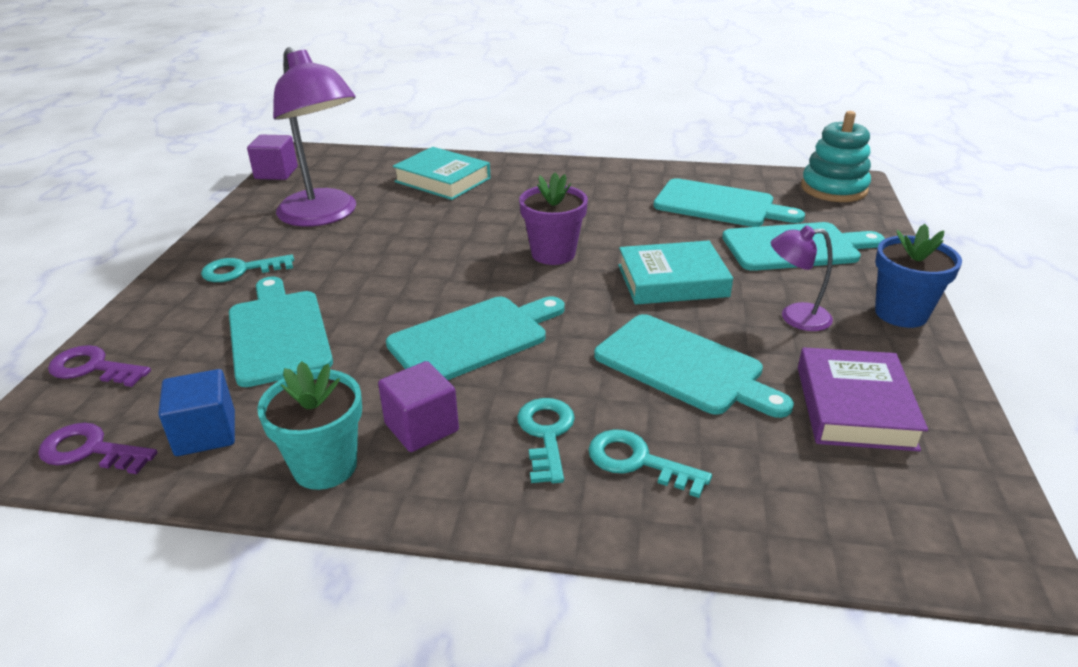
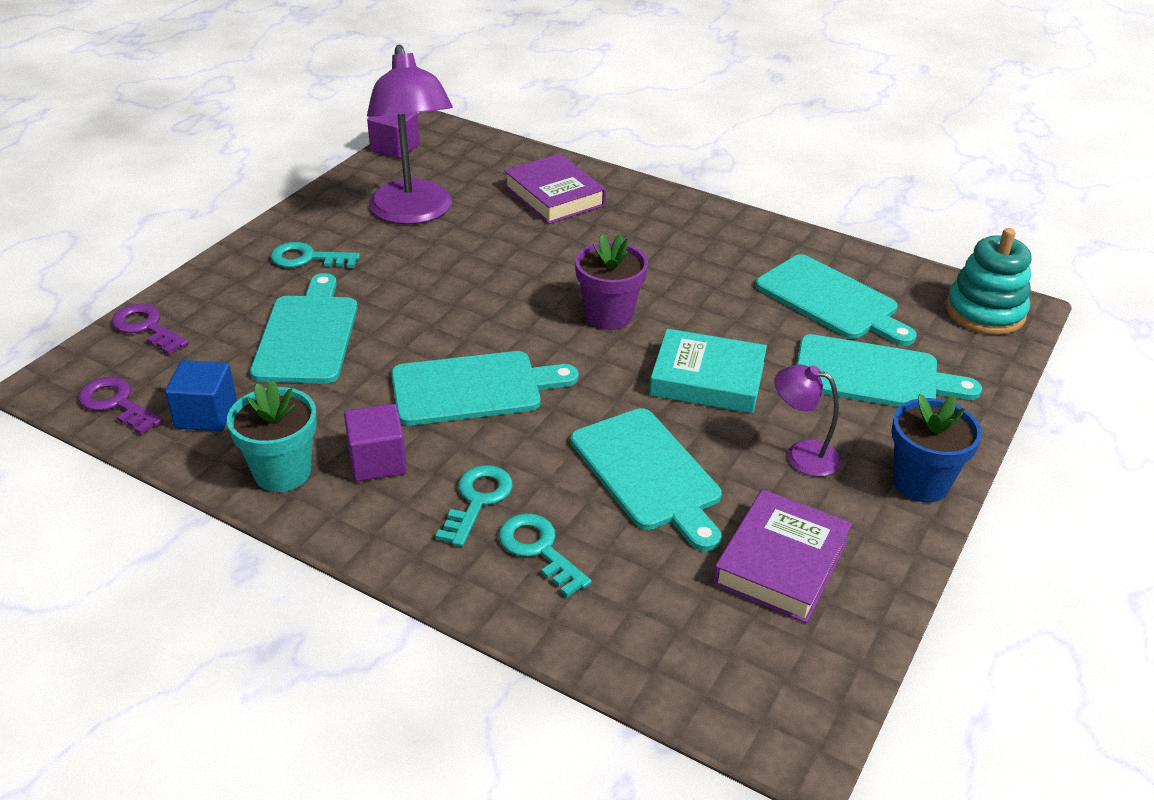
camera: 20 degrees right, 5 degrees up
(442, 180) = (554, 196): turquoise book -> purple book

